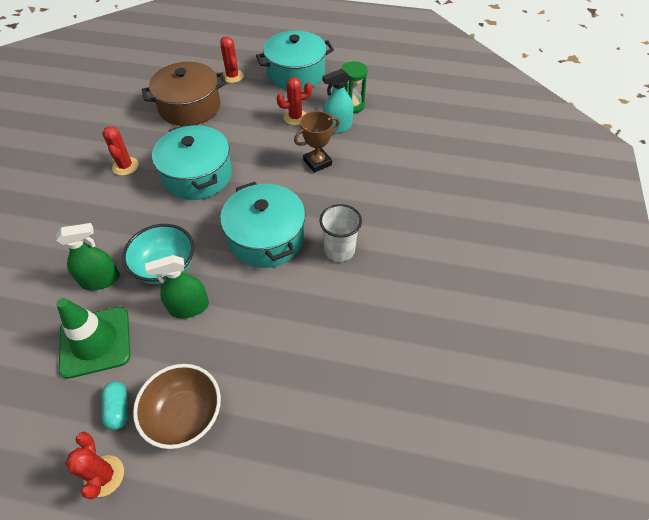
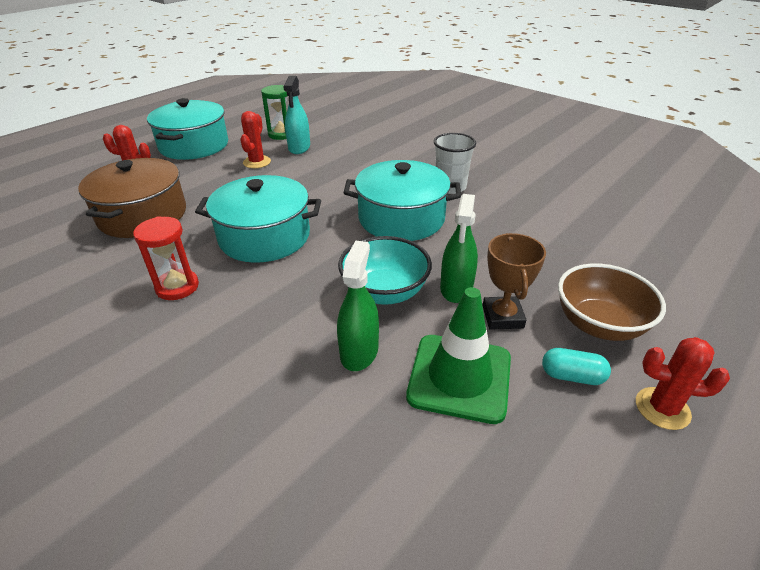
camera: 60 degrees left, 15 degrees down
(125, 166) = (177, 287): red cactus -> red hourglass
(317, 162) = (332, 168): brown trophy -> brown trophy (502, 317)

